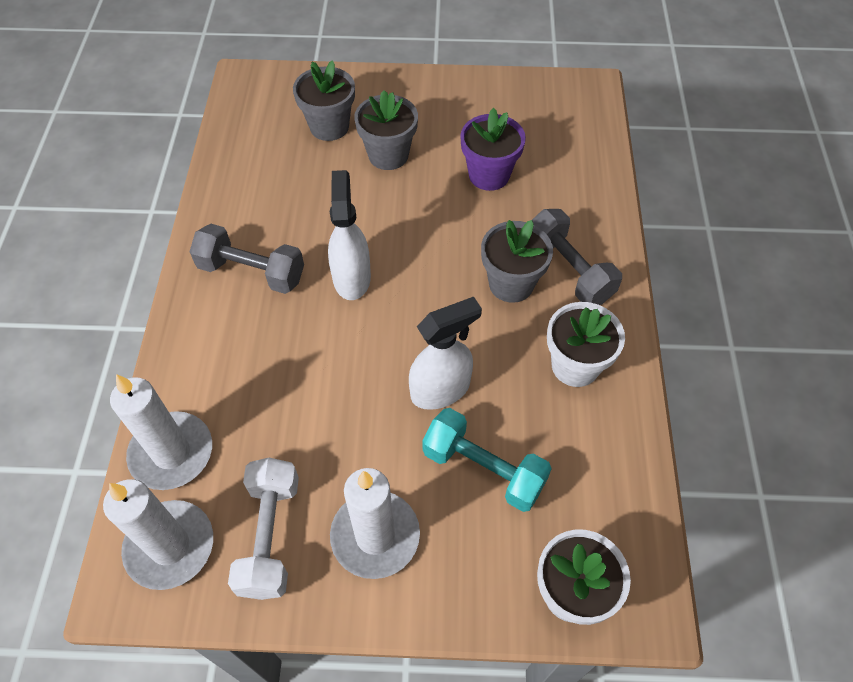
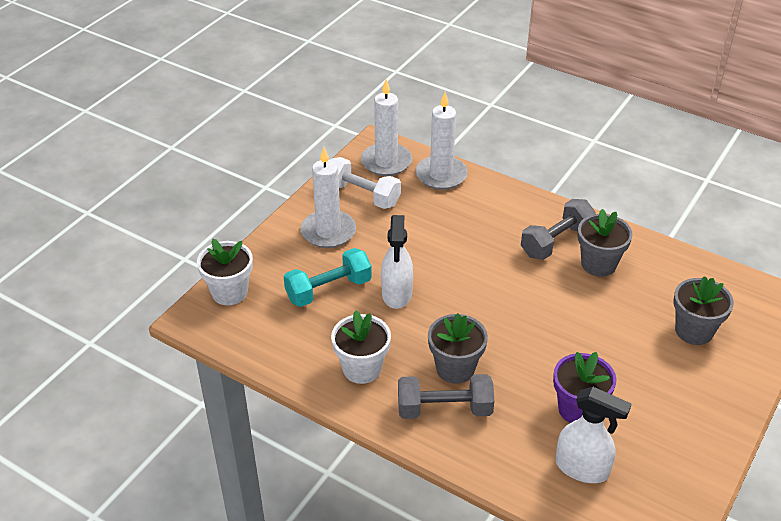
camera: 120 degrees right, 15 degrees down
(351, 277) = (519, 287): white spray bottle -> white spray bottle (582, 468)
(388, 155) = (638, 354): grey flower pot -> grey flower pot (598, 264)

